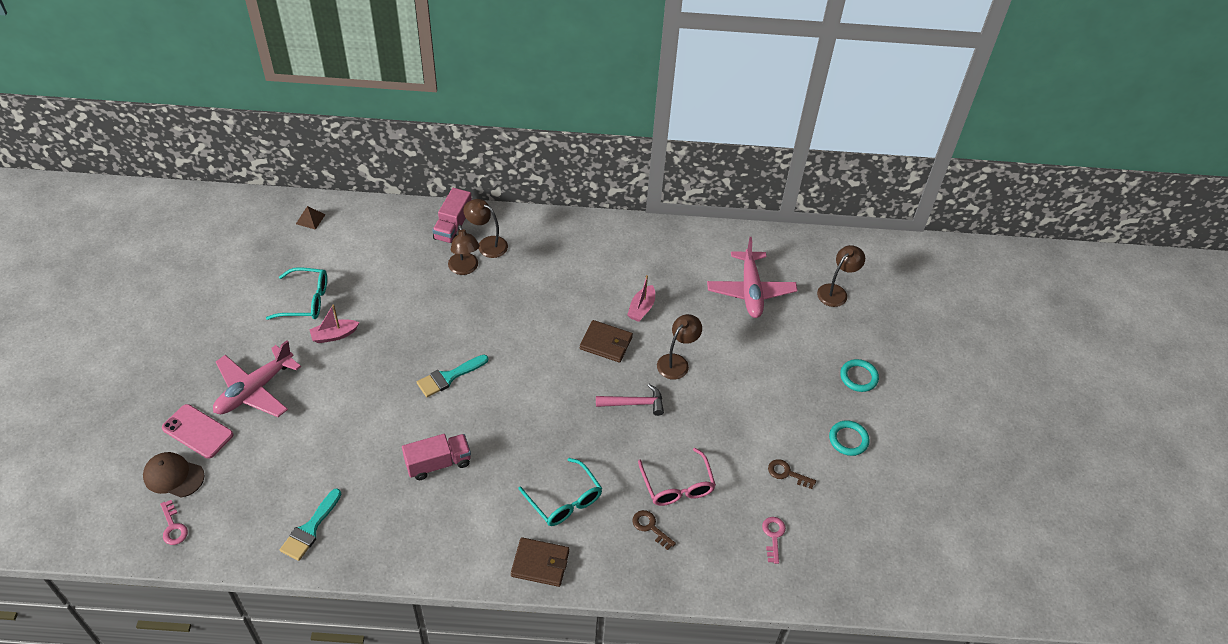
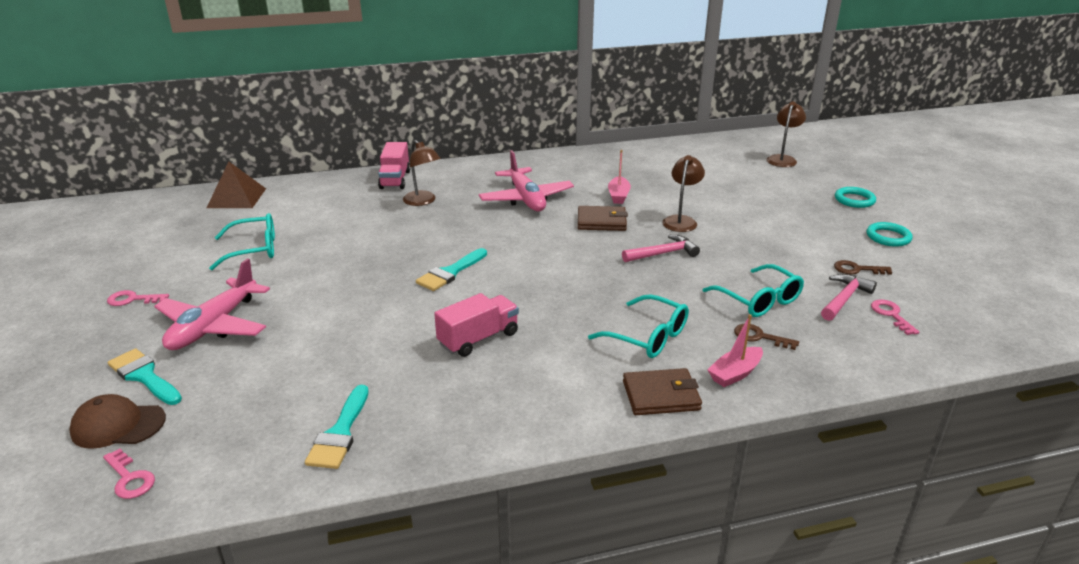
camera: 15 degrees left, 20 degrees down
(197, 431) = (144, 376): pink phone -> turquoise brush
(204, 340) = (132, 299): none -> pink key
(310, 219) = (237, 198): brown pyramid -> brown pyramid, size x1.87
(334, 335) = (299, 267): pink boat -> pink boat (735, 373)
(487, 244) = (436, 184): brown lamp -> none
(677, 486) = (759, 300): pink glasses -> turquoise glasses
(749, 505) = (844, 299): none -> pink hammer
(750, 291) = (709, 170): pink plane -> pink plane (526, 199)

